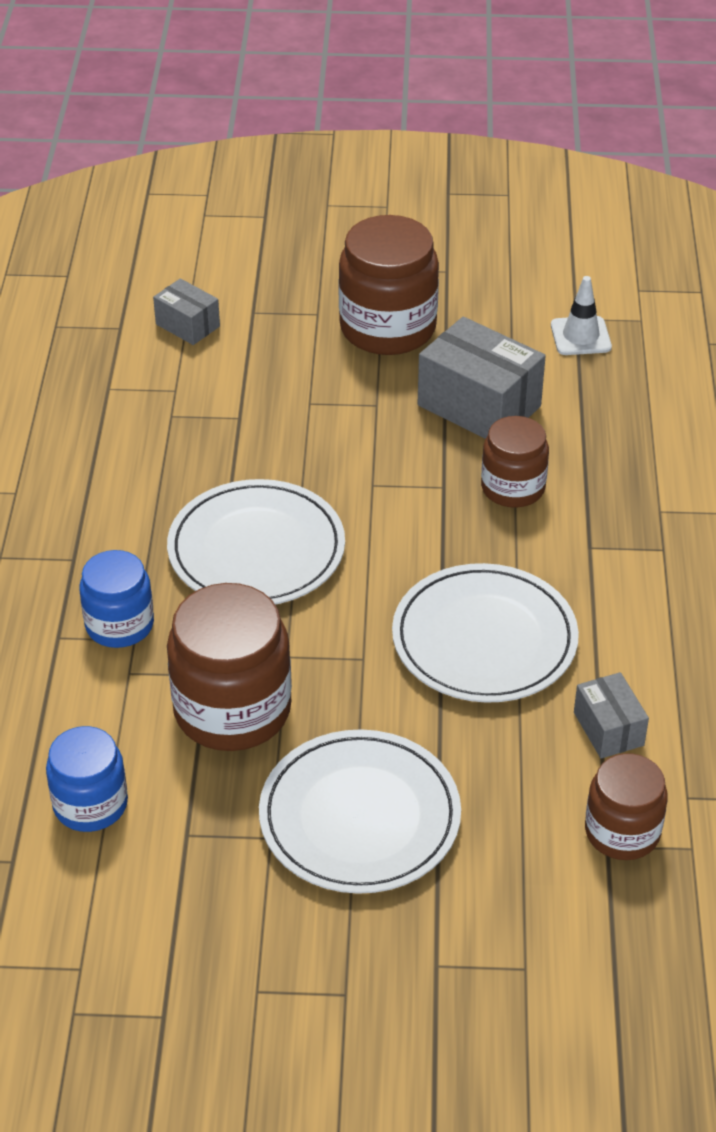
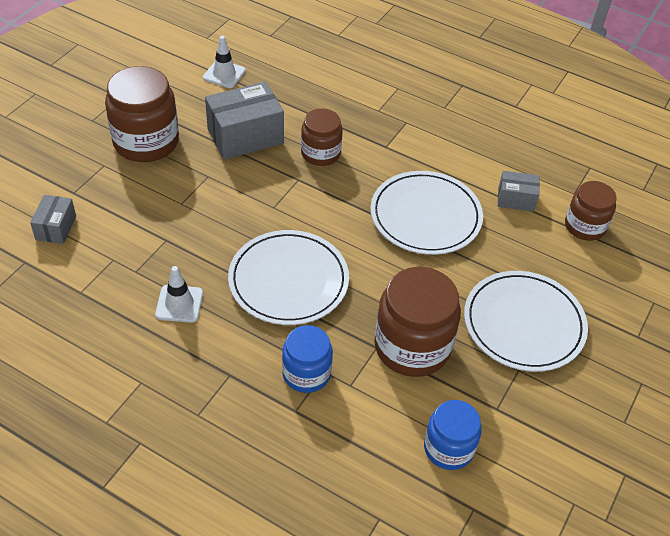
camera: 65 degrees left, 5 degrees up
(148, 472) = (179, 304): none -> white traffic cone
(187, 325) = (56, 228): grey box -> grey box turned 60 degrees counterclockwise

